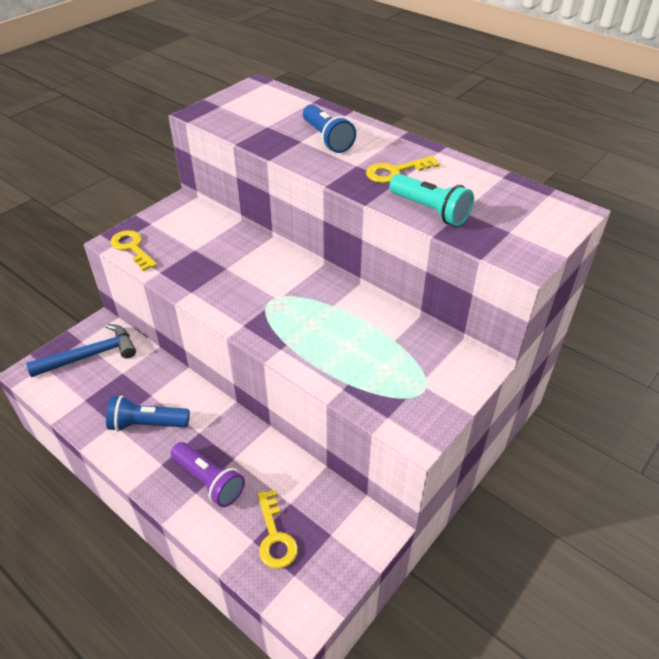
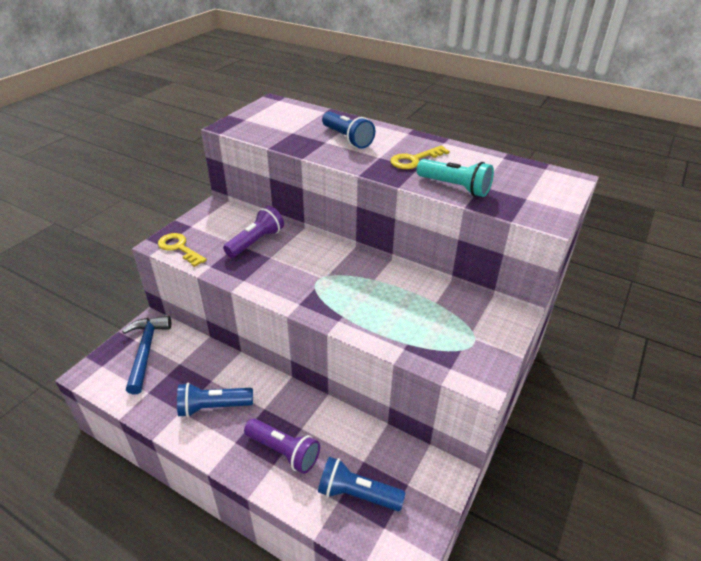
camera: 10 degrees left, 5 degrees down
(91, 355) = (146, 351): blue hammer -> blue hammer turned 60 degrees counterclockwise
(215, 248) = (256, 242): none -> purple flashlight
(275, 536) = (357, 494): yellow key -> blue flashlight

